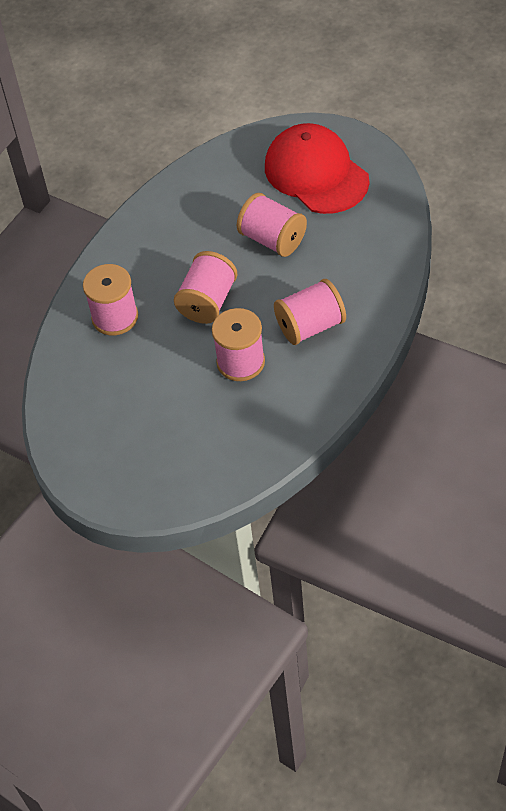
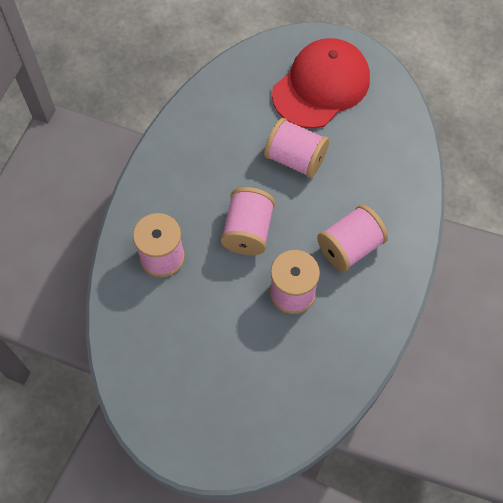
camera: 15 degrees left, 10 degrees up
(316, 173) = (321, 86): red cap -> red cap turned 90 degrees clockwise

